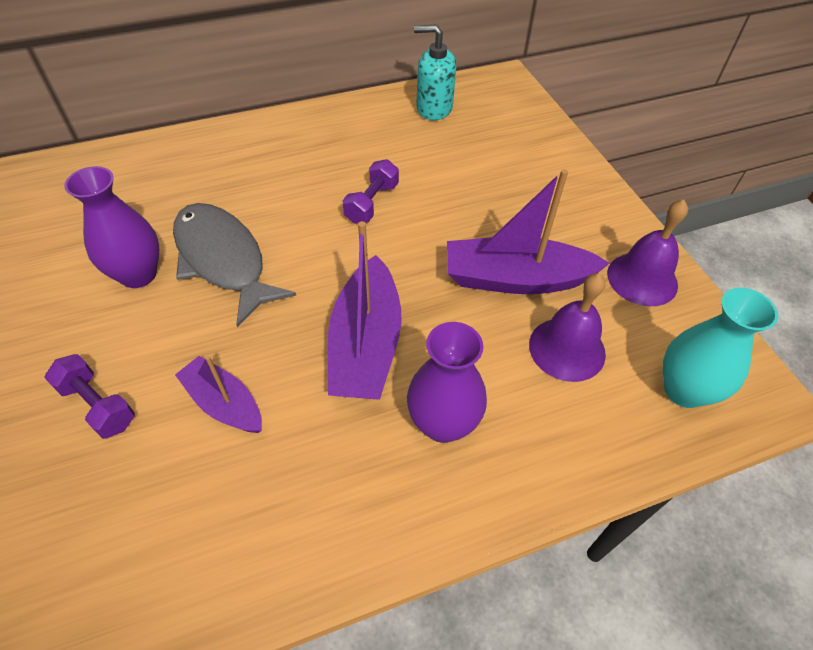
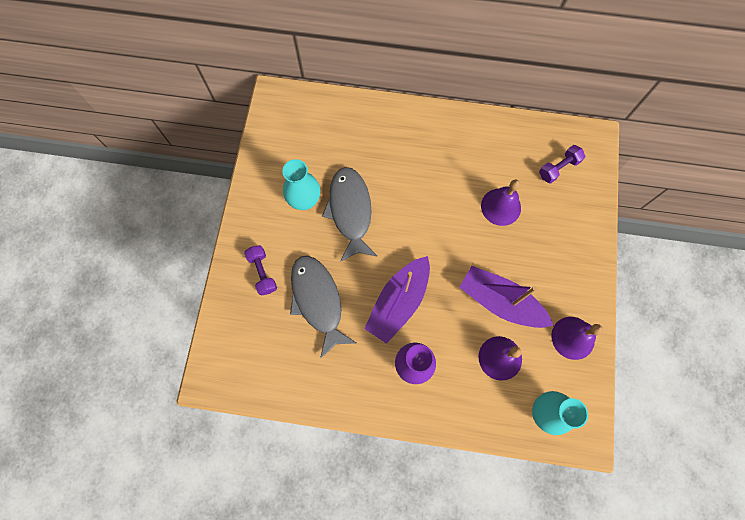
camera: 30 degrees right, 20 degrees up
(138, 274) = (304, 200): purple vase -> turquoise vase
(224, 403) = (318, 301): purple boat -> grey fish
(372, 203) = (449, 208): purple dumbbell -> purple dumbbell (558, 168)
(434, 108) = (529, 145): turquoise soap dispenser -> none
(441, 177) = (501, 206): none -> purple bell

